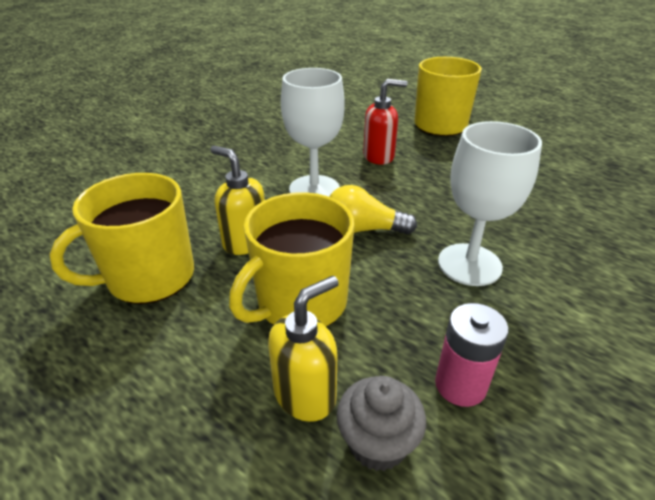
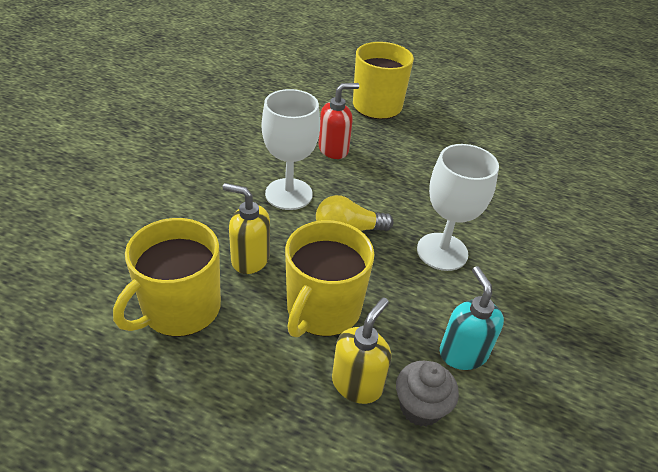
camera: 20 degrees left, 5 degrees up
(460, 385) = (462, 353): pink battery -> turquoise soap dispenser

